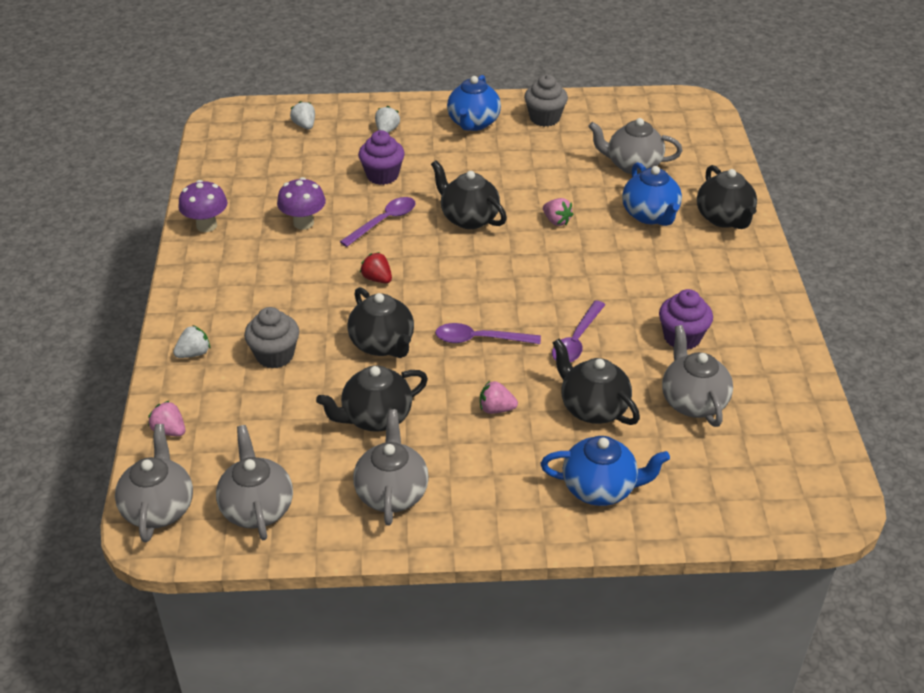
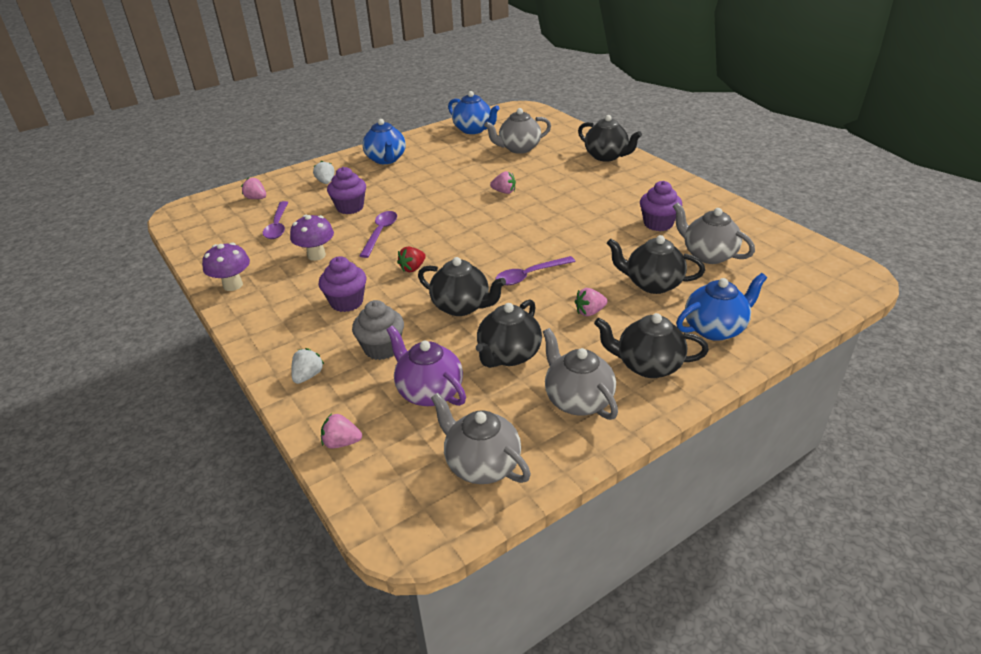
camera: 30 degrees left, 5 degrees down
(159, 508) = (392, 509): grey teapot -> none
(276, 419) = (429, 392): none -> purple teapot
(286, 290) = (347, 302): none -> purple cupcake
(304, 125) = (256, 198): white strawberry -> pink strawberry
(377, 279) = (412, 268): red strawberry -> red strawberry turned 60 degrees counterclockwise
(468, 218) = (441, 210): black teapot -> black teapot (647, 365)
(544, 118) = (433, 143): grey cupcake -> none
(576, 340) = (595, 250): purple spoon -> purple spoon (278, 226)
(650, 215) = (560, 169): blue teapot -> blue teapot (473, 130)

